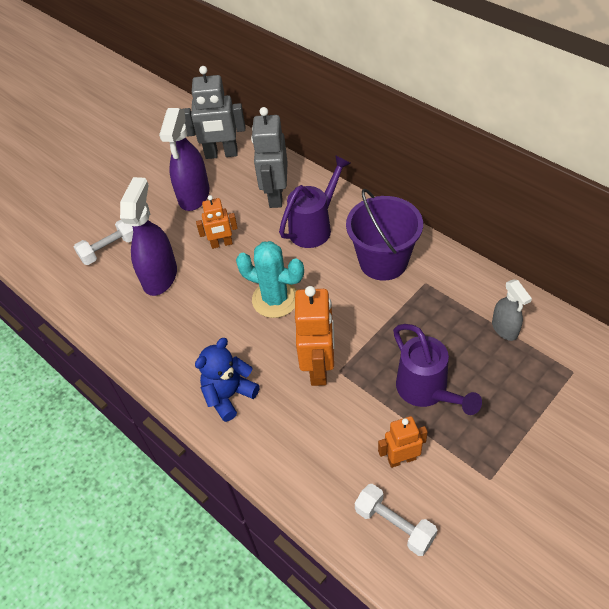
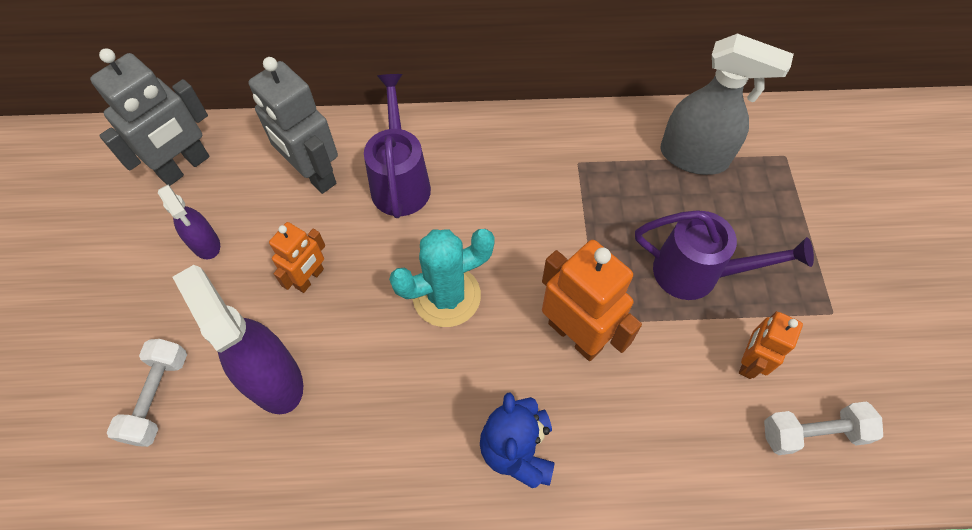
camera: 50 degrees left, 10 degrees up
(194, 196) = (205, 244): purple spray bottle -> purple spray bottle, size x0.58
(383, 261) = (514, 169): purple bucket -> none
(505, 329) = (694, 157): grey spray bottle -> grey spray bottle, size x1.74

